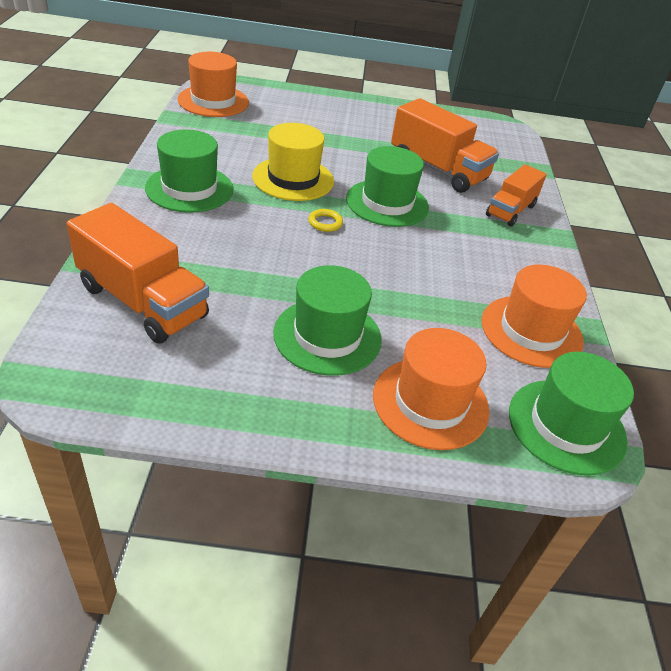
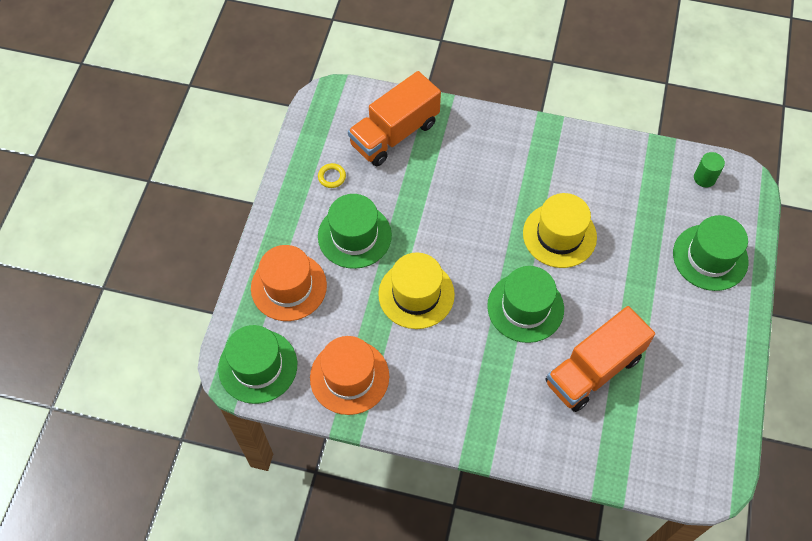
camera: 105 degrees right, 20 degrees up
(189, 188) = (535, 158): green hat -> green hat (710, 257)
(213, 101) = (704, 178): orange hat -> green cylinder
(325, 223) = (490, 252): yellow ring -> yellow ring (332, 177)
(398, 278) = (416, 294): none -> yellow hat
(510, 210) = (520, 421): orange truck -> none

